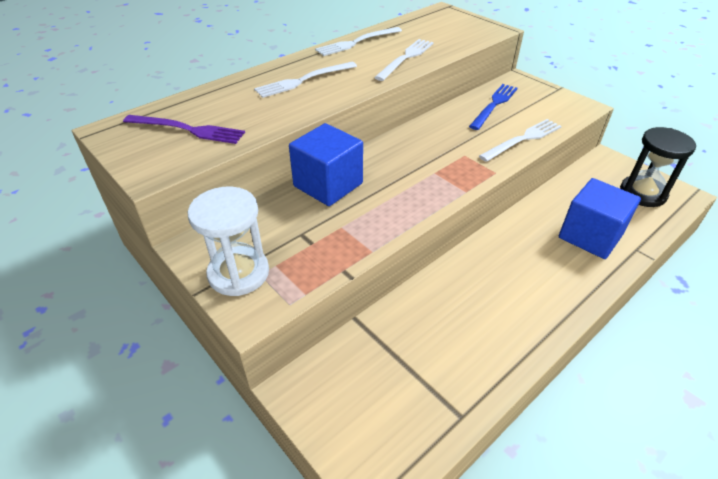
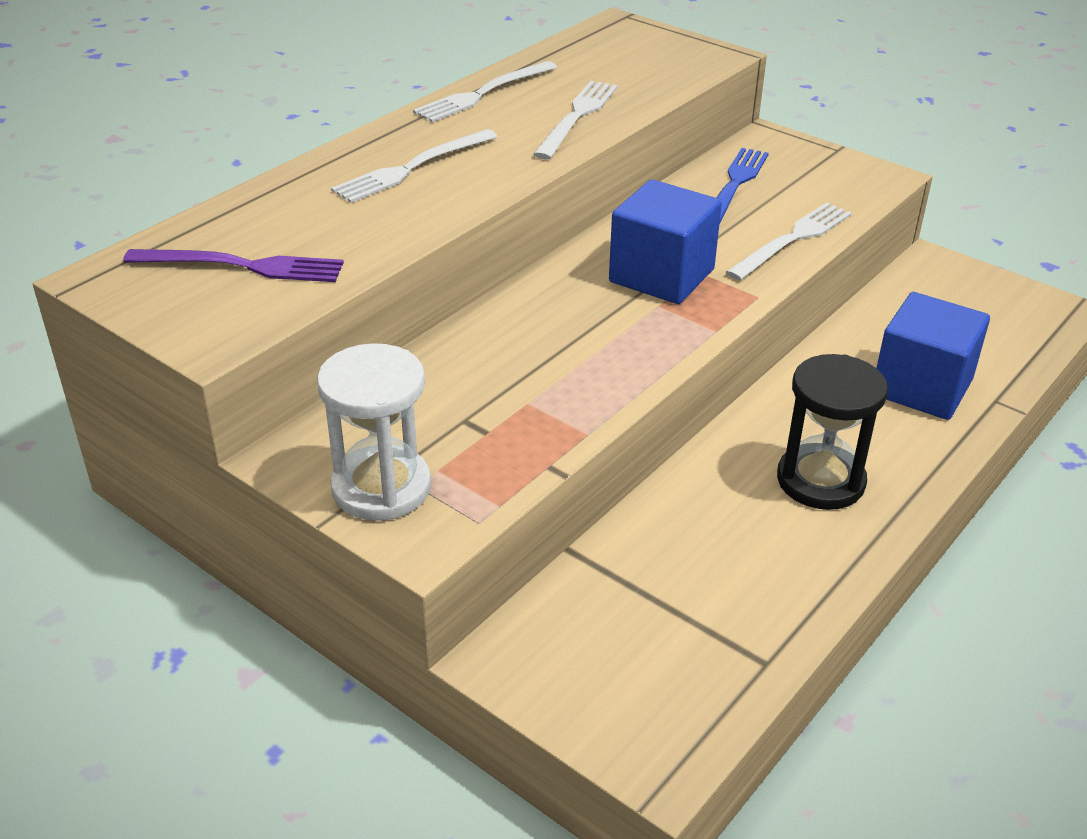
camera: 10 degrees left, 5 degrees down
(328, 185) = (486, 340): blue cube -> blue cube (661, 275)
(642, 193) = (996, 313): black hourglass -> black hourglass (820, 481)

